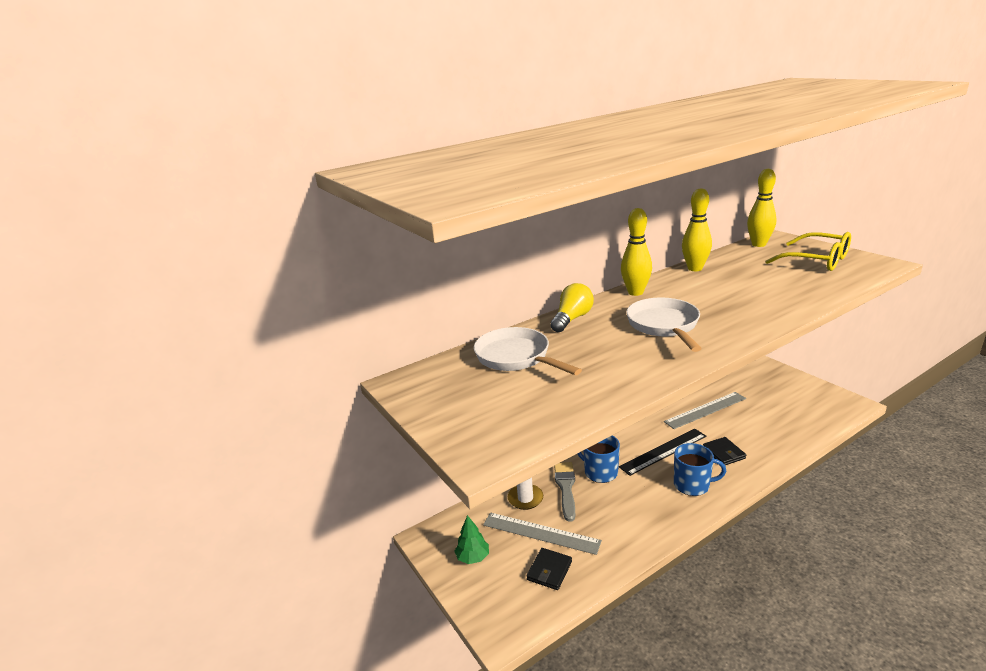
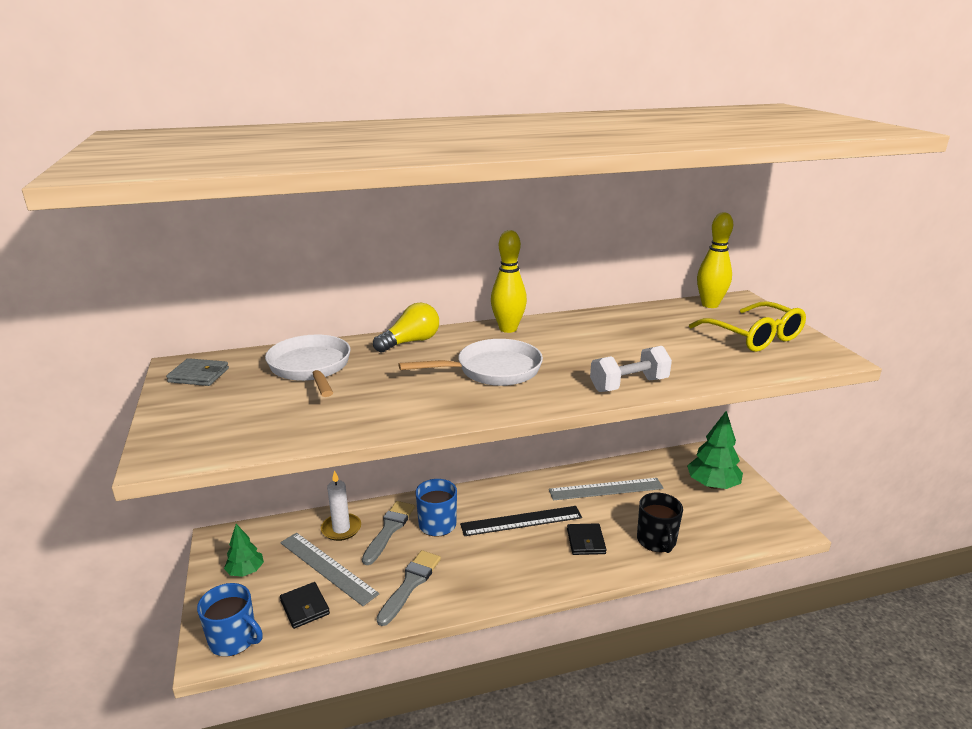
camera: 15 degrees right, 0 degrees up
(425, 386) = (199, 375): none -> grey wallet
(549, 570) = (305, 607): black wallet -> black wallet turned 75 degrees counterclockwise
(619, 525) = (410, 584): none -> grey brush
(664, 326) = (492, 370): white pan -> white pan turned 60 degrees clockwise
(692, 485) = (522, 565): blue mug -> blue mug (234, 639)
(695, 268) = (603, 317): yellow bowling pin -> none
(773, 438) = (656, 541): none -> black mug
(776, 313) = (629, 385): none -> white dumbbell
(777, 387) = (712, 485): none -> green tree

